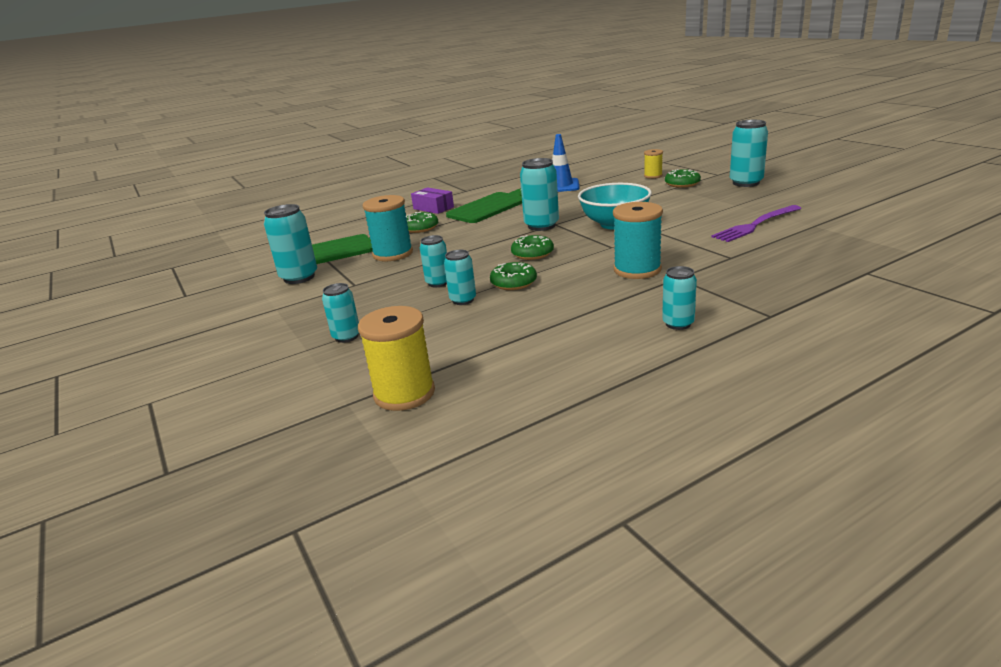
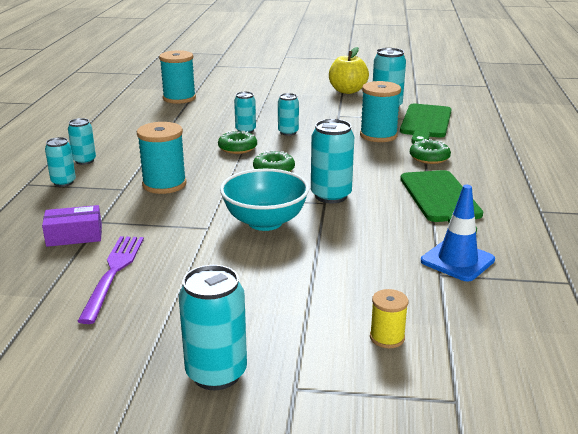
camera: 125 degrees right, 0 degrees up
(252, 312) = (347, 91): none -> yellow apple
(346, 337) = (263, 101): turquoise can -> turquoise can (63, 182)
(404, 393) = (179, 98): yellow spool -> turquoise spool
(433, 208) = (490, 178): purple box -> purple box (74, 235)
(682, 184) = (309, 331): green donut -> none

